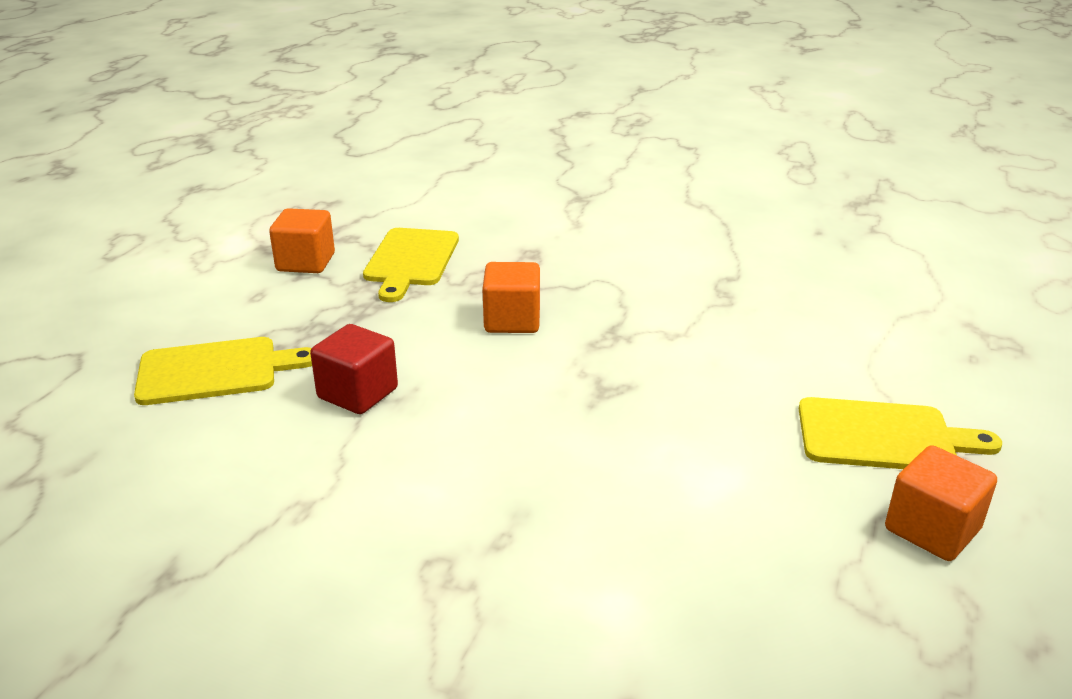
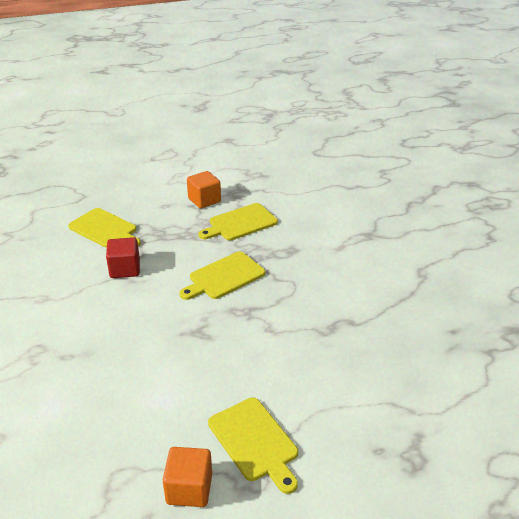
camera: 50 degrees right, 5 degrees up
(512, 320) = (224, 277): orange cube -> yellow cutting board

